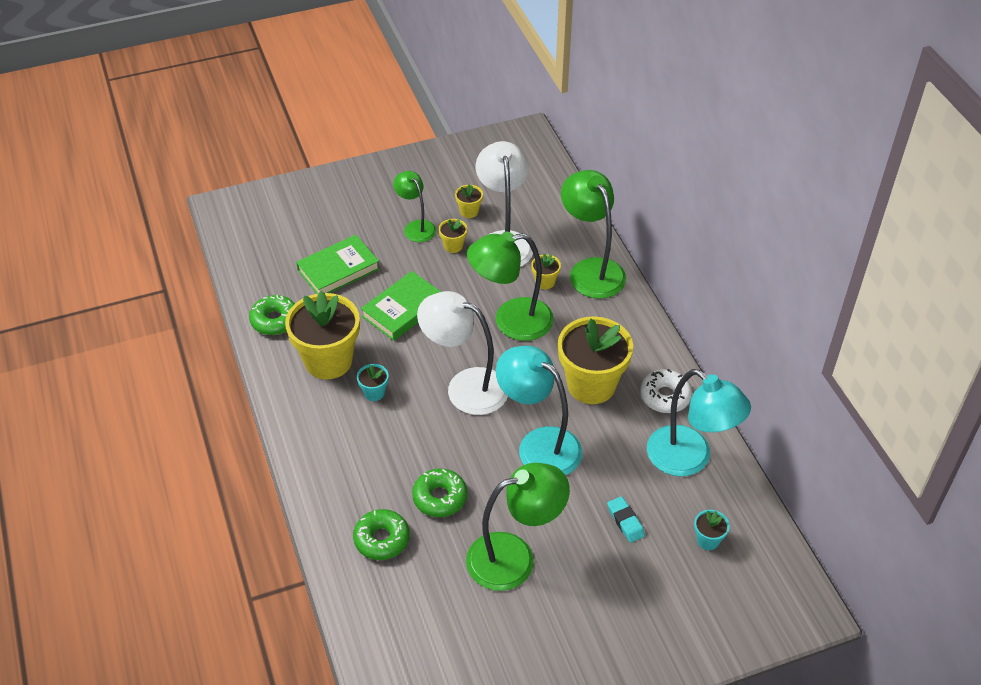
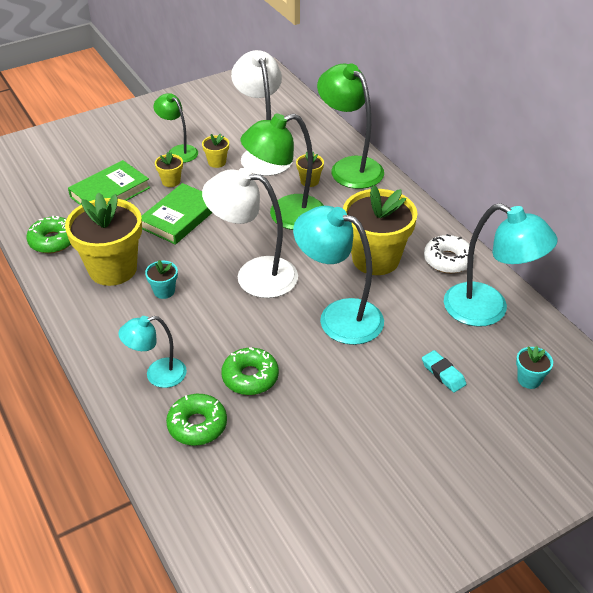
camera: 10 degrees left, 5 degrees down
(353, 482) = (157, 375): none -> turquoise lamp
(469, 211) = (226, 134): yellow flower pot -> yellow flower pot (171, 181)
(514, 557) = (340, 423): green lamp -> none

